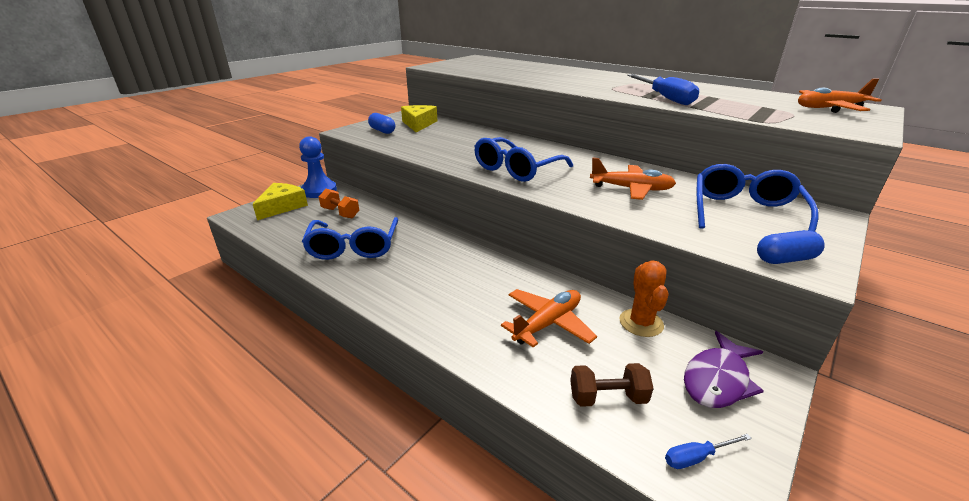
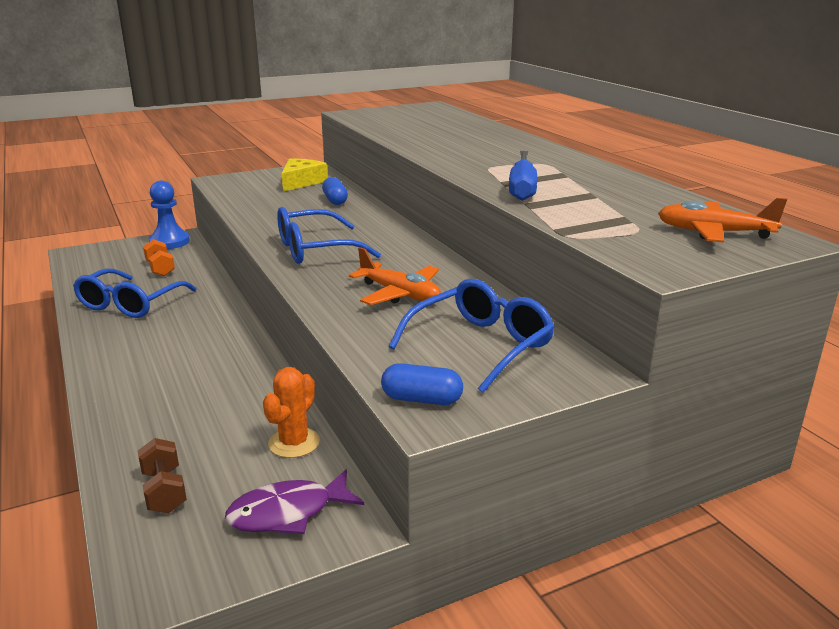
camera: 25 degrees right, 5 degrees down
(282, 207) = (118, 252): yellow cheese -> none
(382, 131) = (252, 184): blue capsule -> blue capsule (335, 200)
(548, 324) = (204, 417): orange plane -> none
(607, 398) = (164, 491): brown dumbbell -> brown dumbbell turned 45 degrees clockwise
(696, 457) = (168, 559): blue screwdriver -> none

